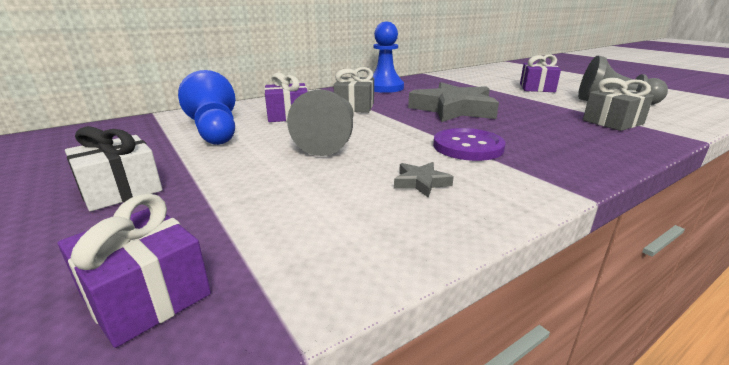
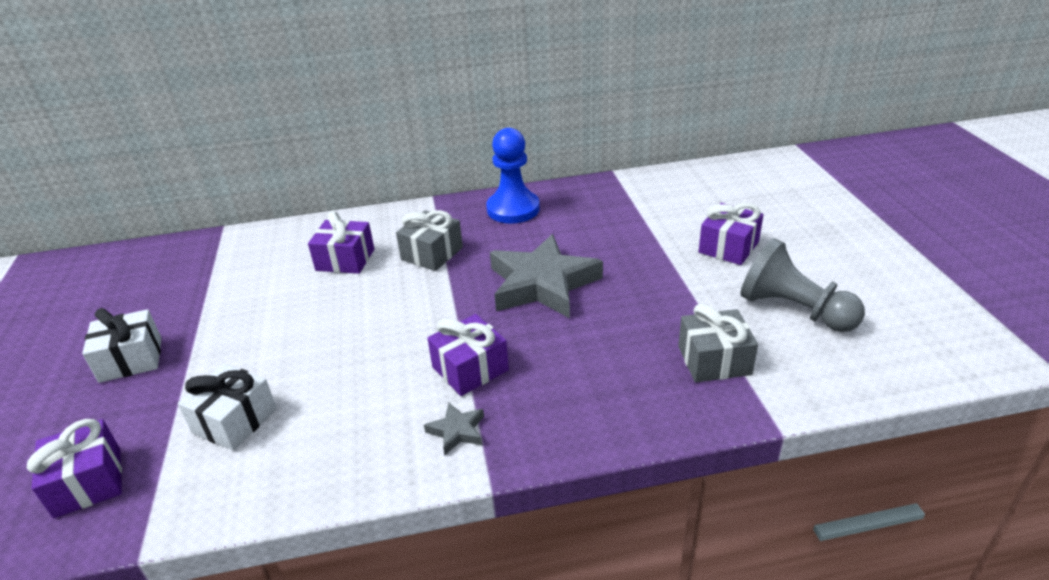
camera: 25 degrees right, 10 degrees up
(215, 131) = (255, 278): blue pawn -> none
(296, 207) = (235, 421): none -> white gift
(330, 140) = (345, 322): grey pawn -> none
(421, 182) = (362, 416): grey star -> grey star (457, 431)
(468, 147) = (470, 369): purple button -> purple gift

